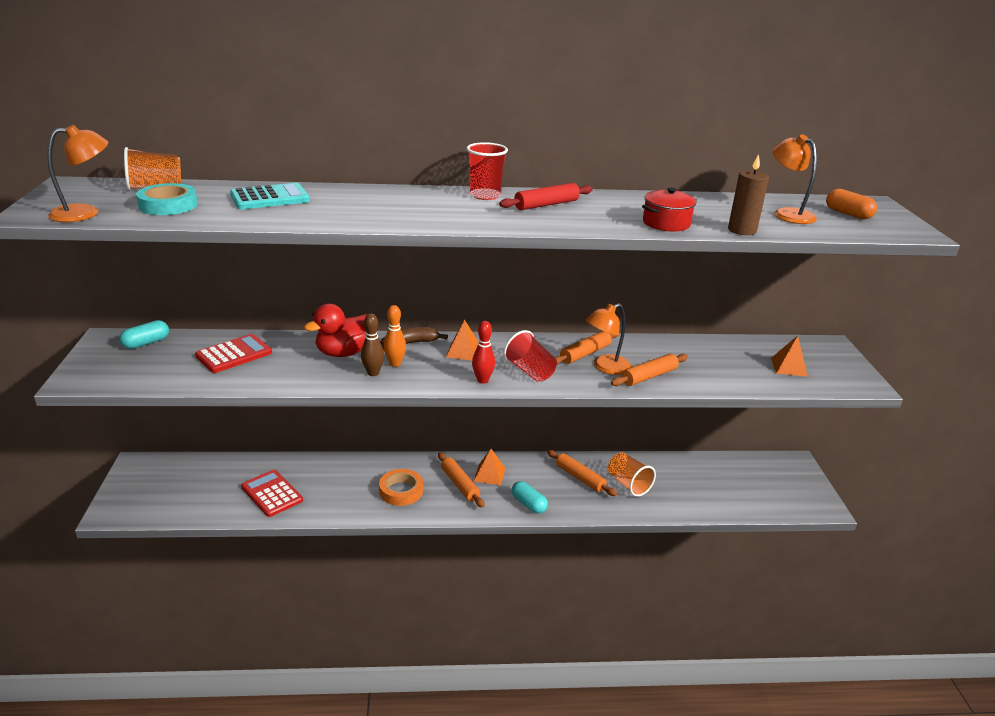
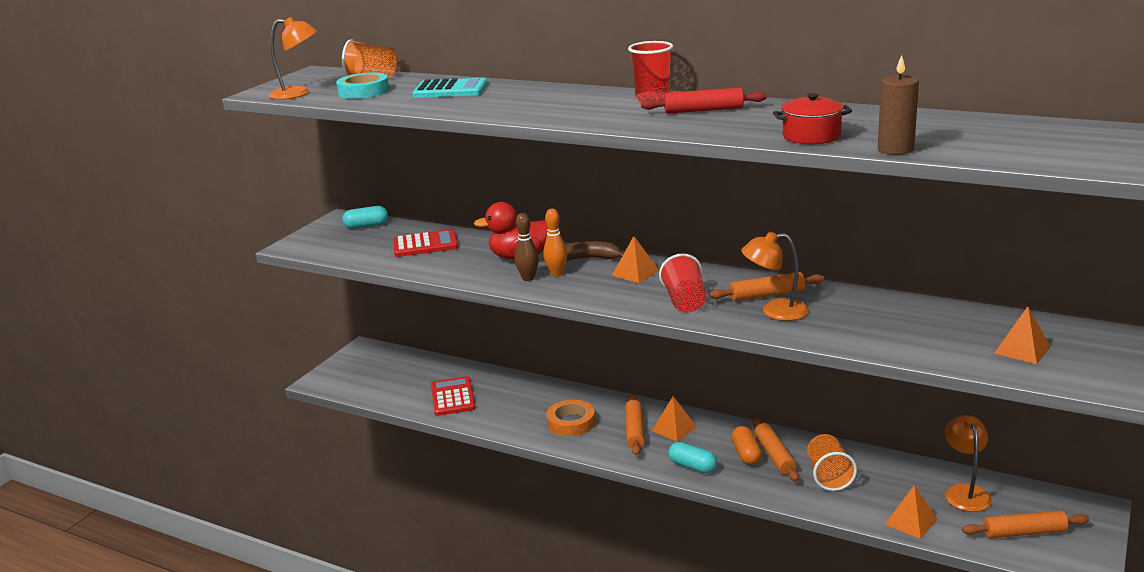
camera: 35 degrees right, 5 degrees down
(482, 380) = (626, 301): red bowling pin -> none
(529, 504) = (692, 466): turquoise capsule -> turquoise capsule turned 45 degrees counterclockwise
(649, 376) = (818, 328): orange rolling pin -> orange rolling pin (1024, 532)
(706, 505) = (911, 521): none -> orange pyramid
(787, 214) = (994, 137): orange lamp -> orange lamp (965, 492)
(848, 214) = (1087, 143): orange capsule -> orange capsule (746, 454)

